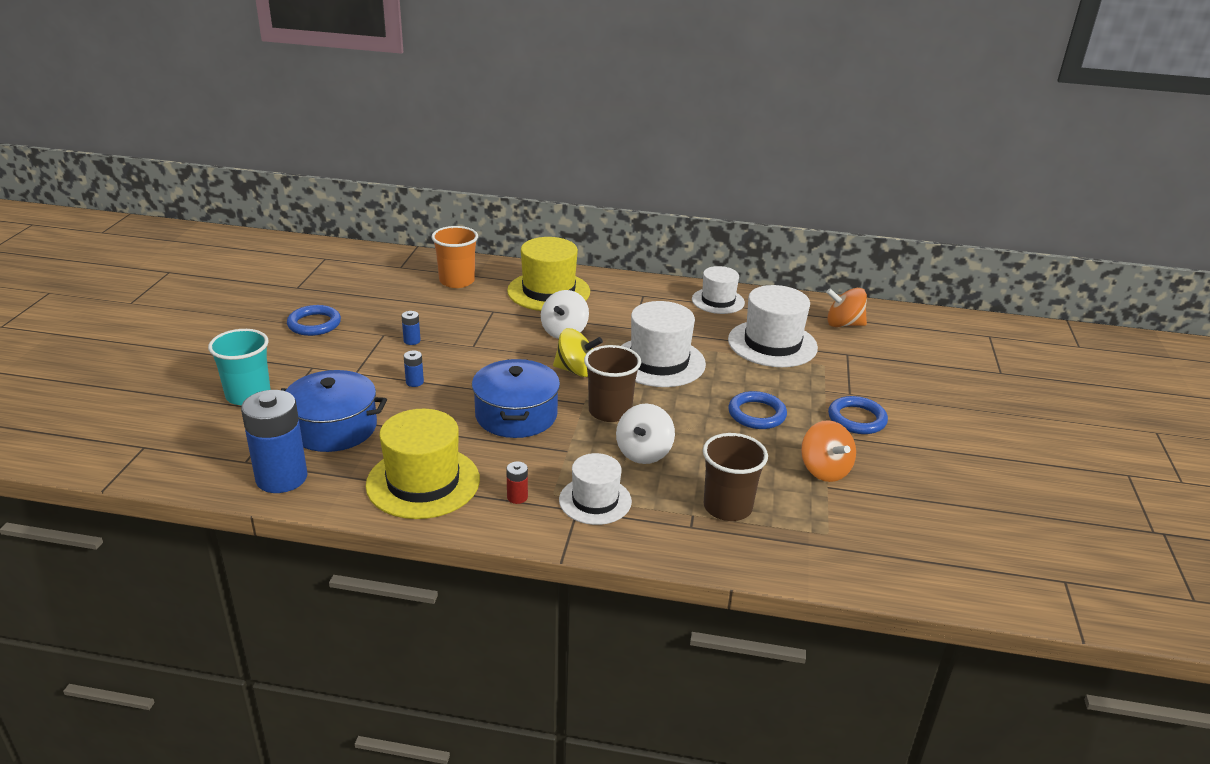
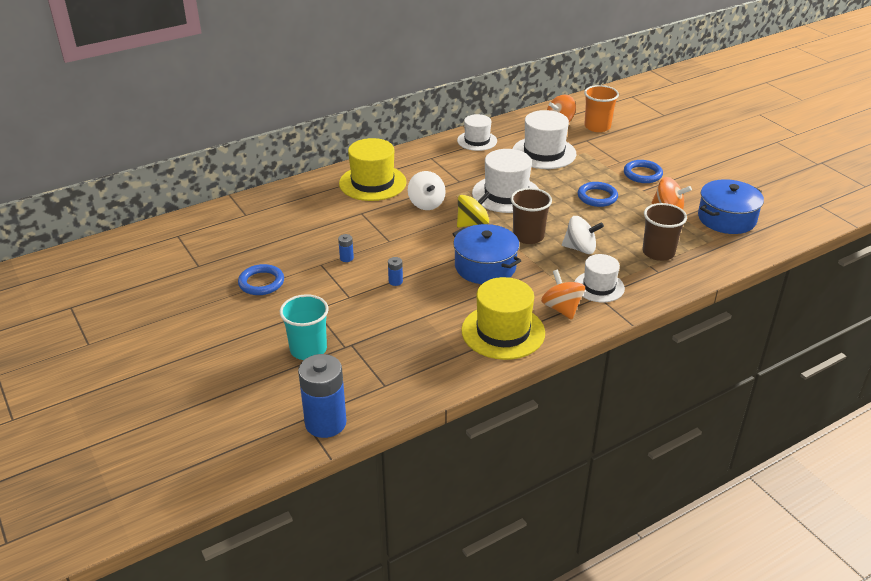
camera: 40 degrees left, 5 degrees up
(281, 478) = (424, 379): blue battery -> blue battery (325, 423)
(334, 428) = (399, 335): blue pot -> blue pot (726, 219)
(457, 281) = (302, 205): orange cup -> orange cup (597, 127)
(517, 497) = (561, 308): red battery -> orange spinning top
(644, 453) = (580, 248): white spinning top -> white spinning top turned 60 degrees counterclockwise

